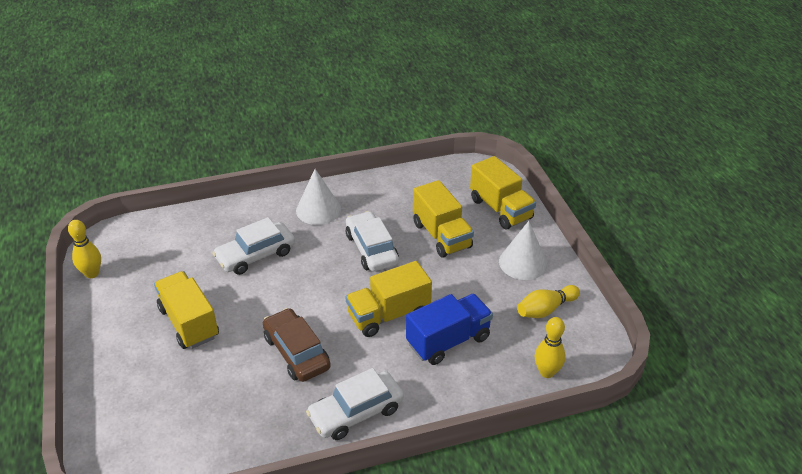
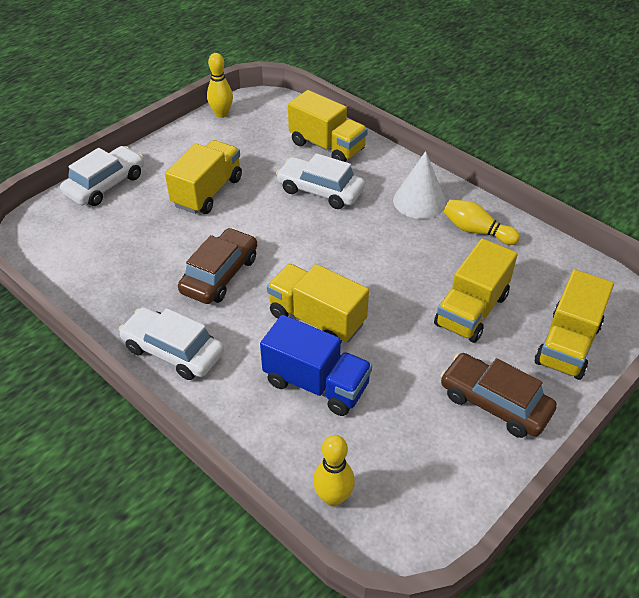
camera: 60 degrees right, 5 degrees up
(207, 229) = (327, 146): none -> yellow truck
(371, 249) = (399, 264): white car -> white car (105, 185)
(523, 262) = (494, 403): white cone -> brown car
(545, 309) = (434, 457): yellow bowling pin -> yellow bowling pin (476, 231)

